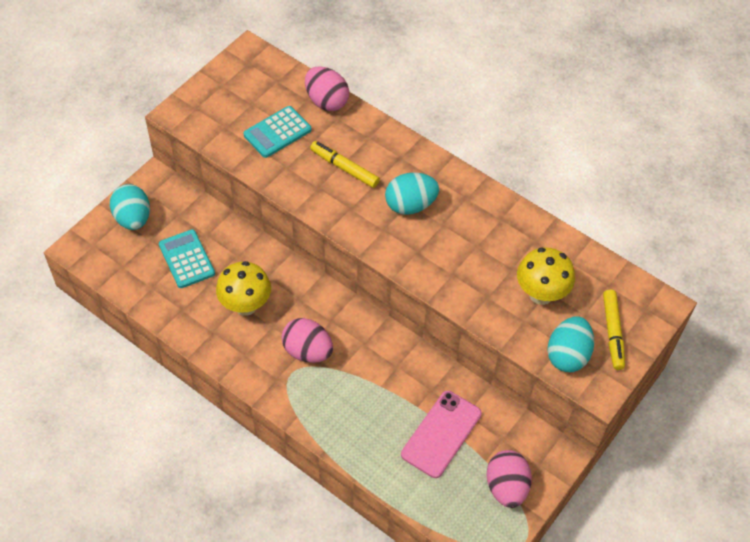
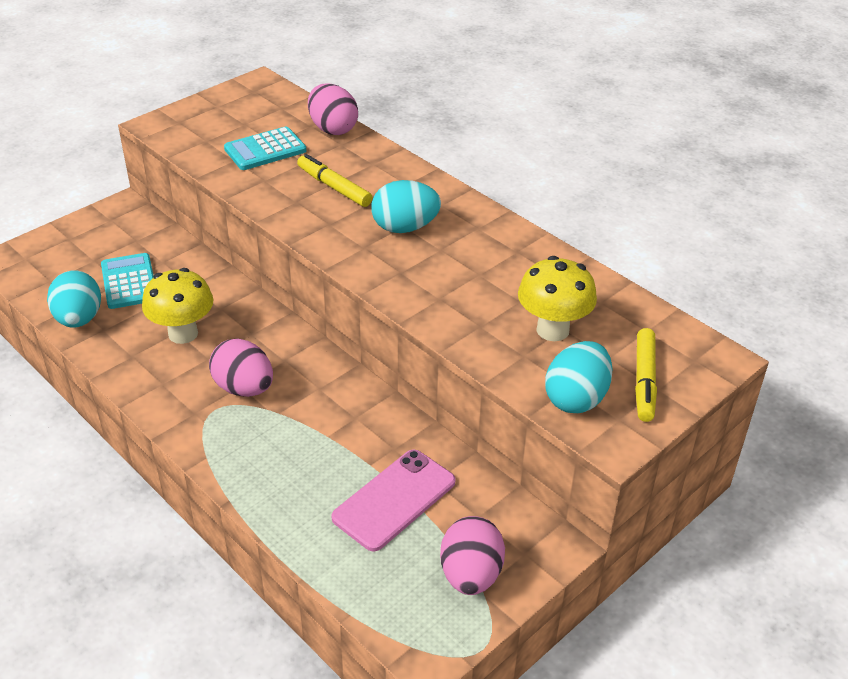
camera: 10 degrees right, 15 degrees down
(133, 218) = (82, 238): turquoise egg -> turquoise egg (79, 319)

